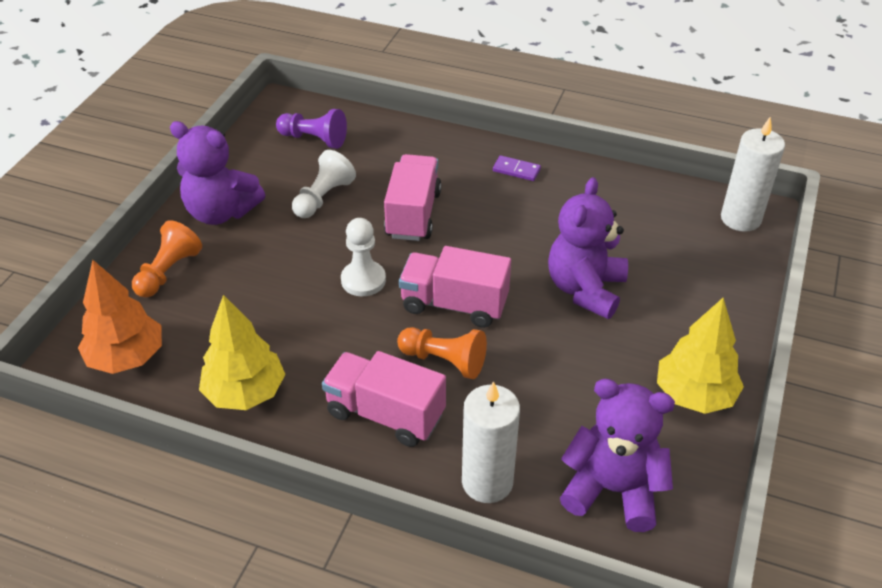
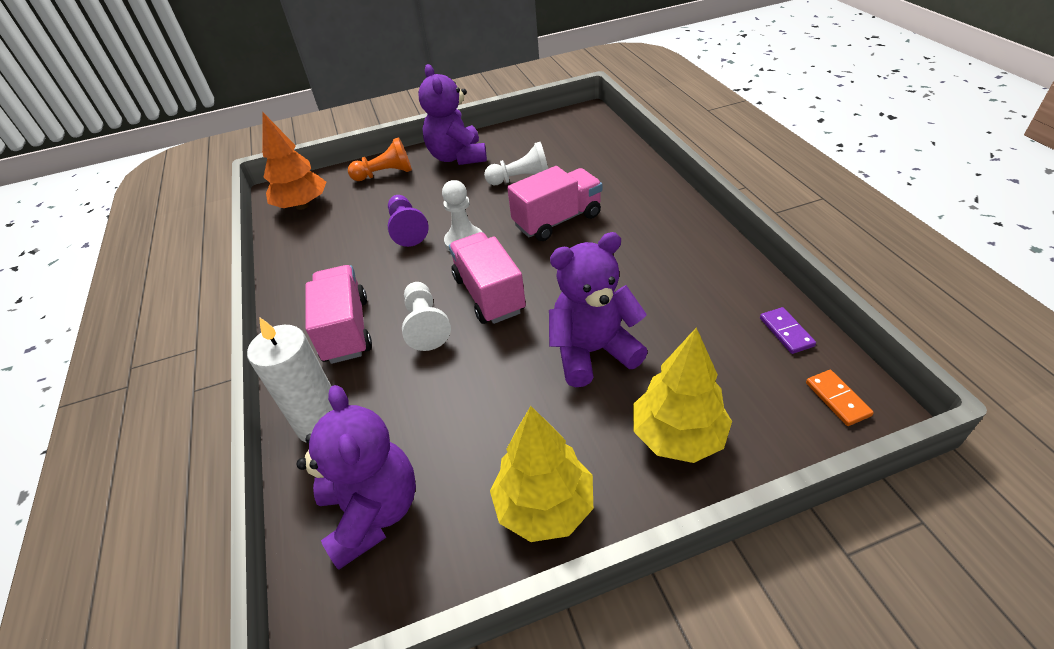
camera: 55 degrees right, 0 degrees up
(245, 393) = (312, 261): yellow tree -> yellow tree (677, 436)
(314, 139) = (571, 142): purple pawn -> purple pawn (407, 229)
(444, 361) = (425, 325): orange pawn -> white pawn
(516, 170) = (678, 233): purple domino -> purple domino (786, 332)
(740, 218) = (837, 399): white candle -> orange domino

